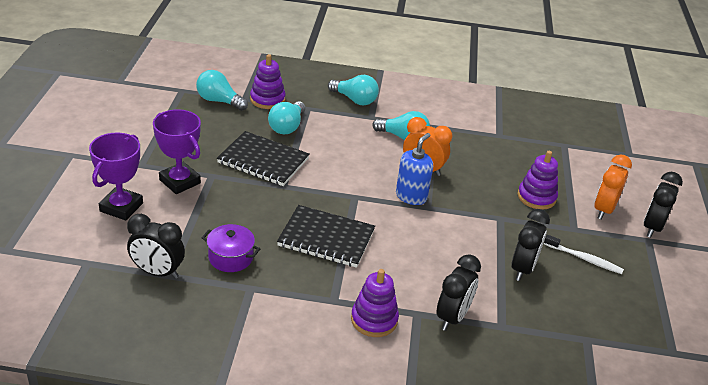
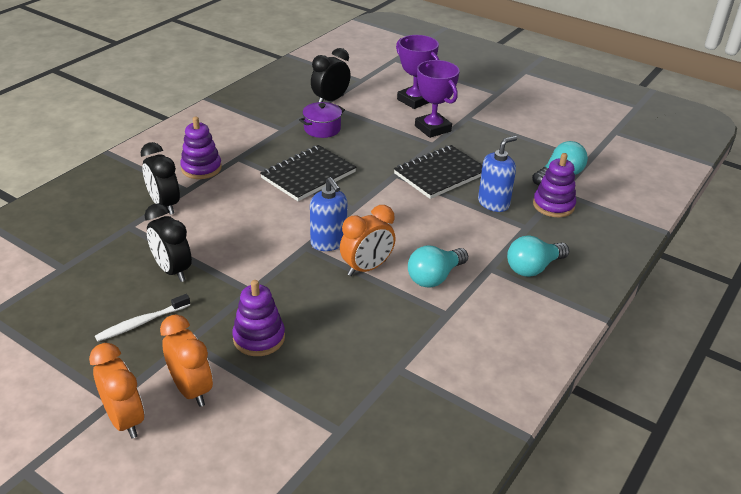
camera: 120 degrees right, 0 degrees up
(180, 181) = (433, 128): purple trophy -> purple trophy turned 75 degrees clockwise
(287, 127) = (493, 203): turquoise light bulb -> blue soap dispenser
(652, 227) = (125, 420): black clock -> orange clock

